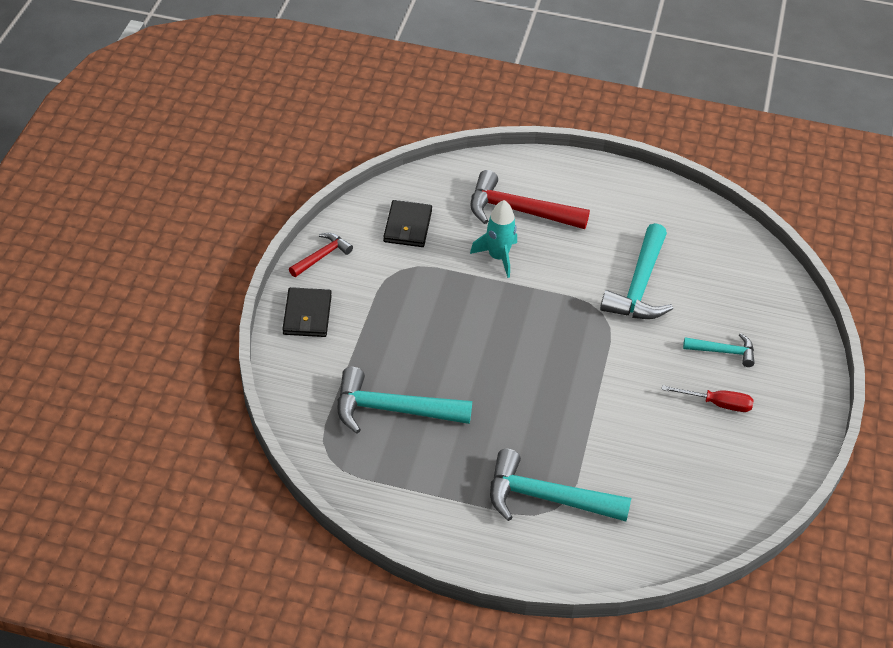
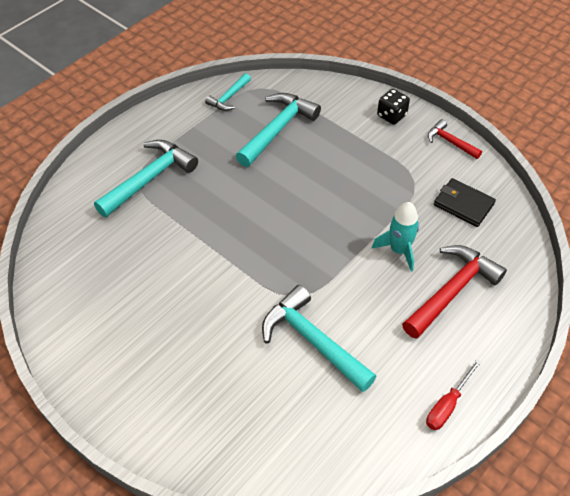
camera: 120 degrees right, 5 degrees up
(307, 315) = (391, 115): black wallet -> black dice
(322, 256) = (450, 142): red hammer -> red hammer turned 150 degrees clockwise
(717, 404) = (152, 328): red screwdriver -> red screwdriver (447, 405)
(724, 352) = (200, 366): turquoise hammer -> turquoise hammer (229, 98)

